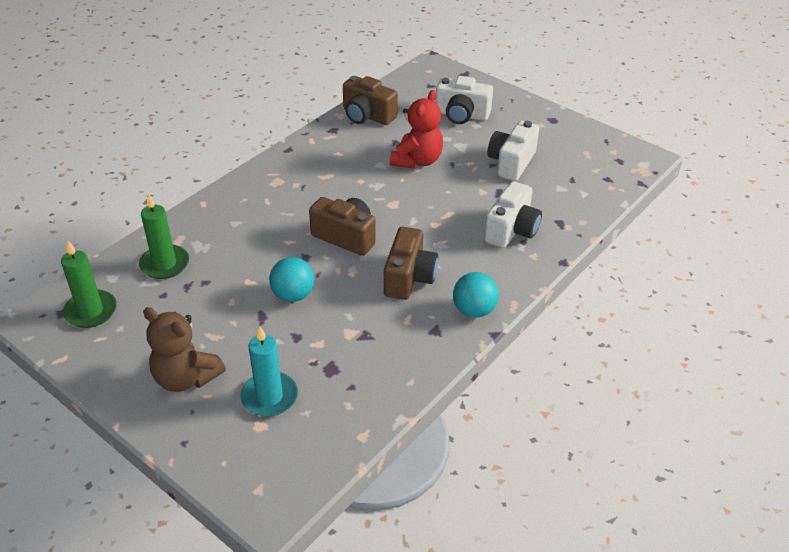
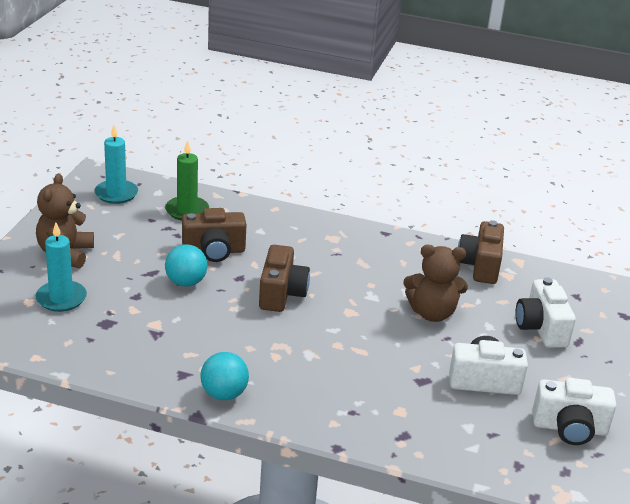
camera: 65 degrees right, 10 degrees down
(91, 311) = (116, 194): green candle -> turquoise candle
(409, 278) = (247, 343): brown camera -> brown camera (214, 251)
(417, 160) = (432, 313): red teddy bear -> brown teddy bear
(511, 230) = (364, 400): white camera -> white camera (569, 428)

